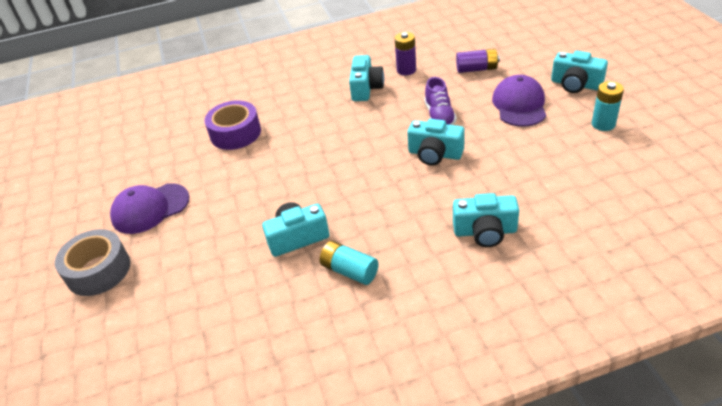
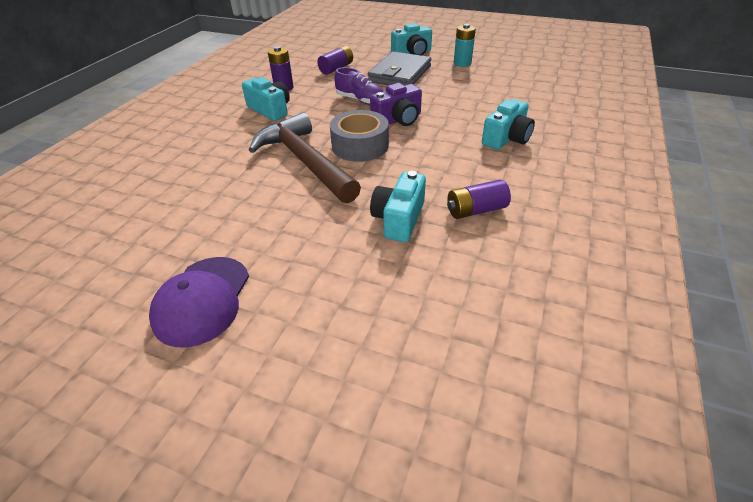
camera: 55 degrees left, 0 degrees up
(98, 270) = (239, 395): grey tape -> grey tape (360, 146)
(235, 133) = (194, 192): purple tape -> none
(319, 150) = (305, 161): none -> brown hammer
(349, 271) = (476, 210): turquoise battery -> purple battery
(435, 154) = (398, 119): turquoise camera -> purple camera
(519, 105) = (400, 74): purple cap -> grey wallet

